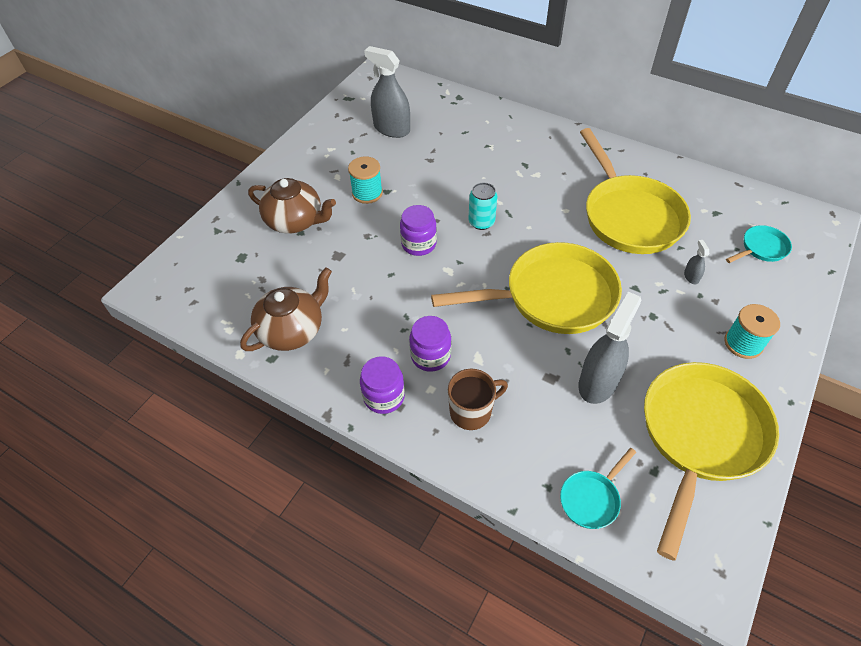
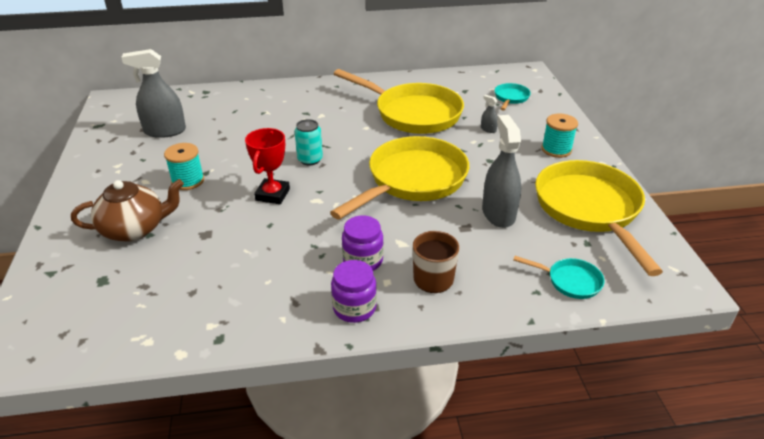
camera: 40 degrees left, 15 degrees down
(292, 330) = (218, 307): brown teapot -> none
(419, 244) = (272, 195): purple jar -> red trophy
(591, 498) = (570, 281): turquoise pan -> turquoise pan turned 75 degrees counterclockwise

